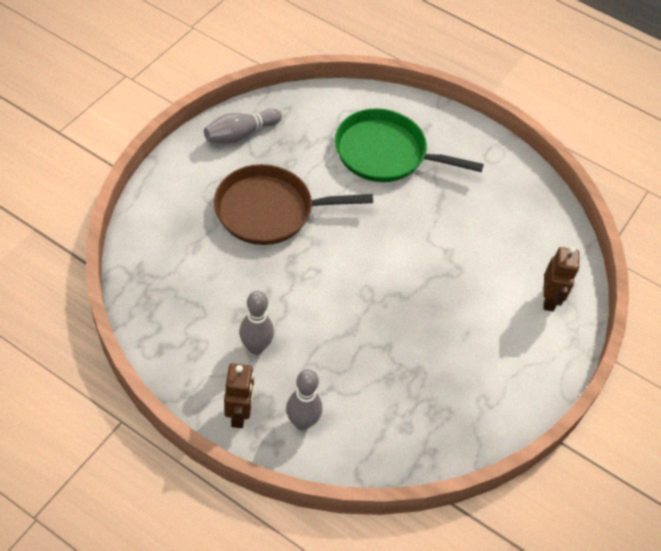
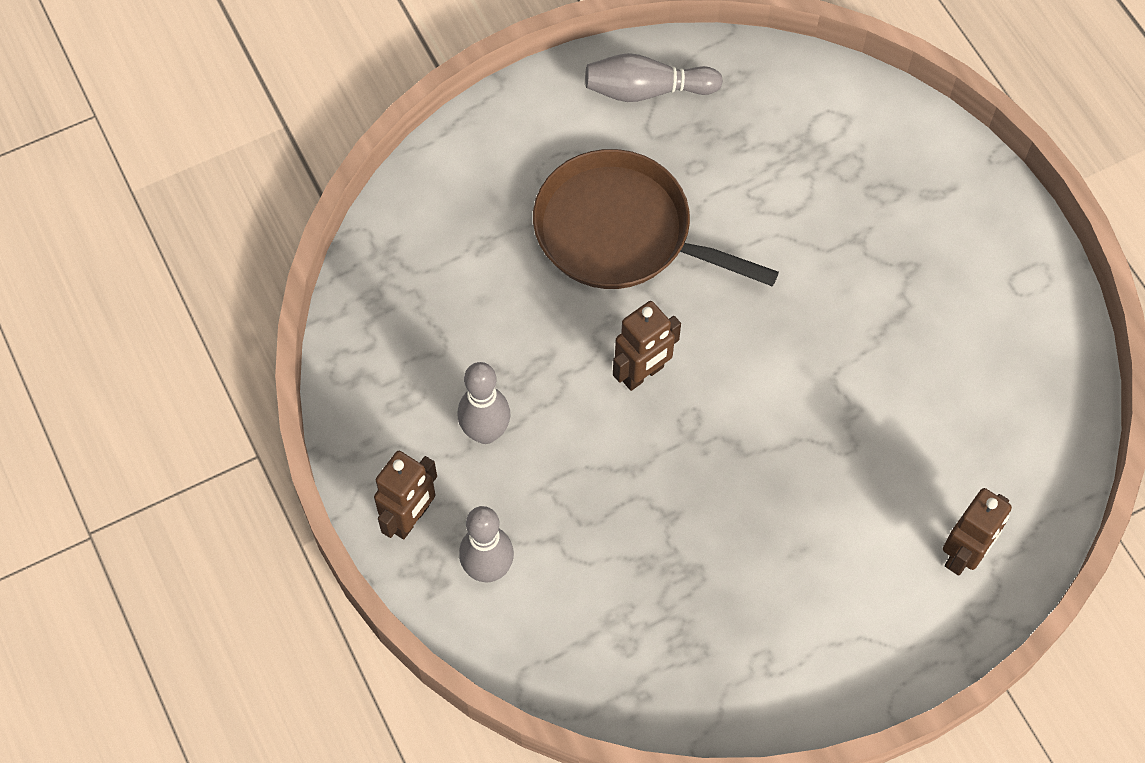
camera: 35 degrees right, 10 degrees up
(326, 279) = (642, 374): none -> brown robot
(385, 153) = (852, 208): green pan -> none

